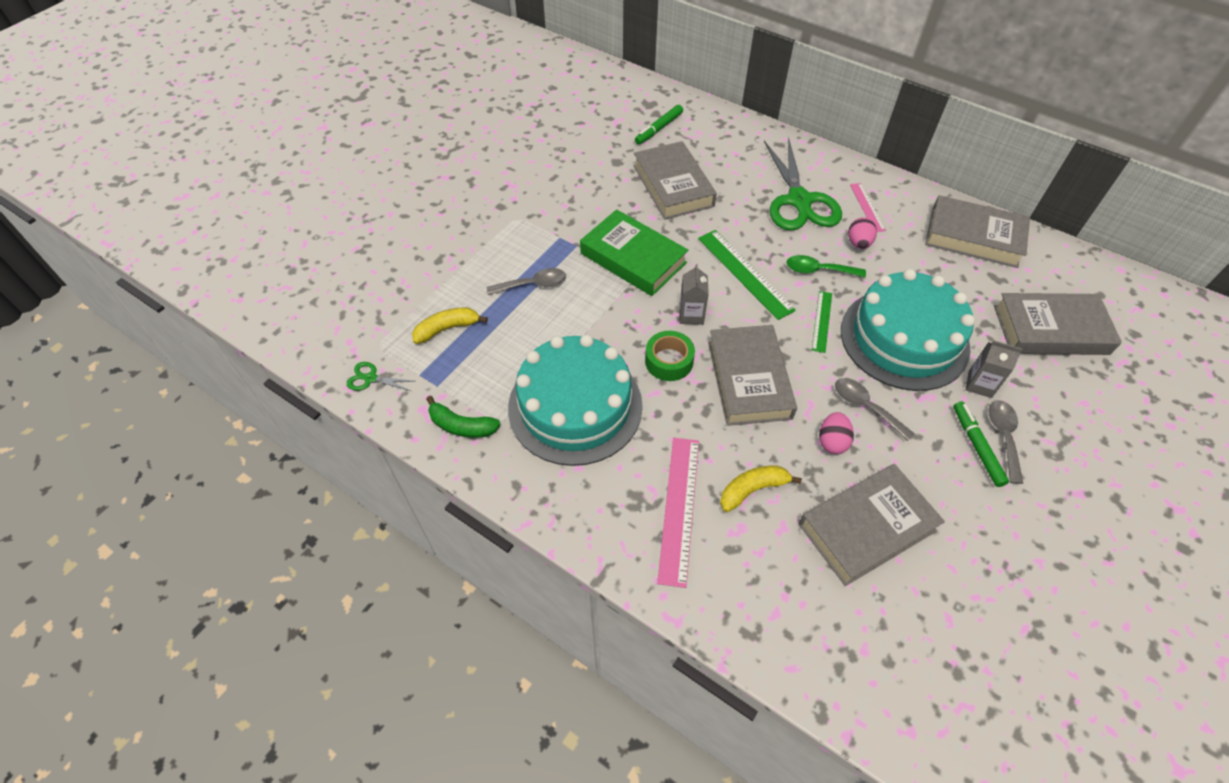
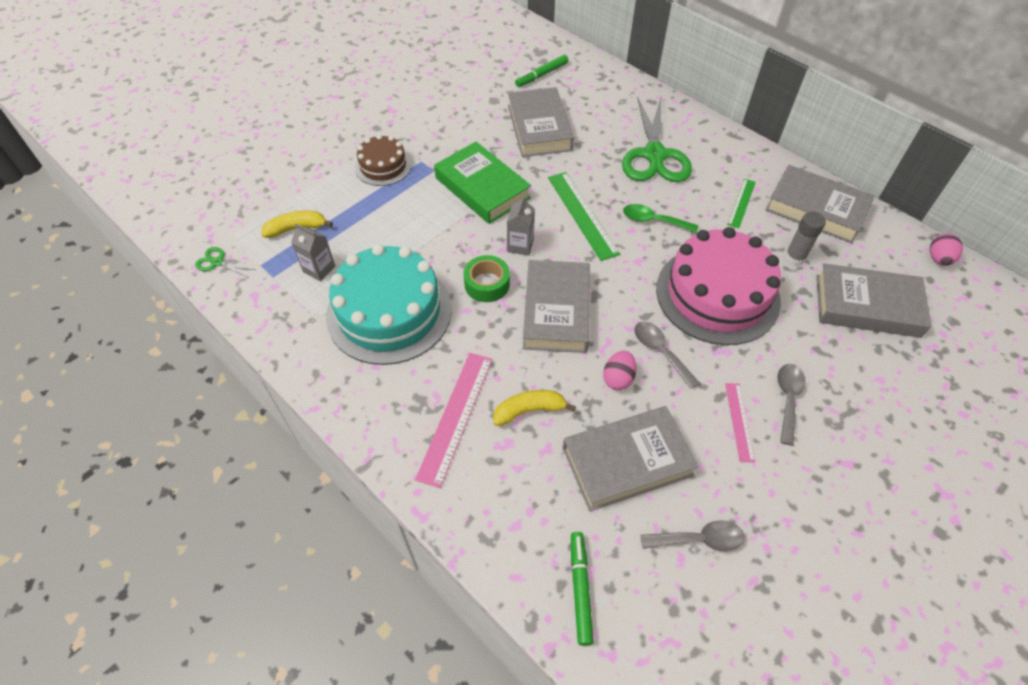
camera: 10 degrees right, 0 degrees up
(461, 426) = (283, 314): green banana -> none
(520, 248) = (383, 166): none -> brown cake
(533, 285) = (384, 200): grey spoon -> grey spoon (698, 539)
(822, 321) = (642, 267): green ruler -> green ruler (741, 203)
(858, 243) = (700, 201): pink egg -> pink egg (938, 259)
(867, 207) = (719, 168): pink ruler -> pink ruler (739, 421)
(904, 339) = (717, 294): turquoise cake -> pink cake
(968, 290) = (795, 257): none -> grey glue stick
(977, 446) = (758, 404): green marker -> green marker (580, 589)
(979, 384) = (779, 347): grey carton -> grey carton (319, 269)

